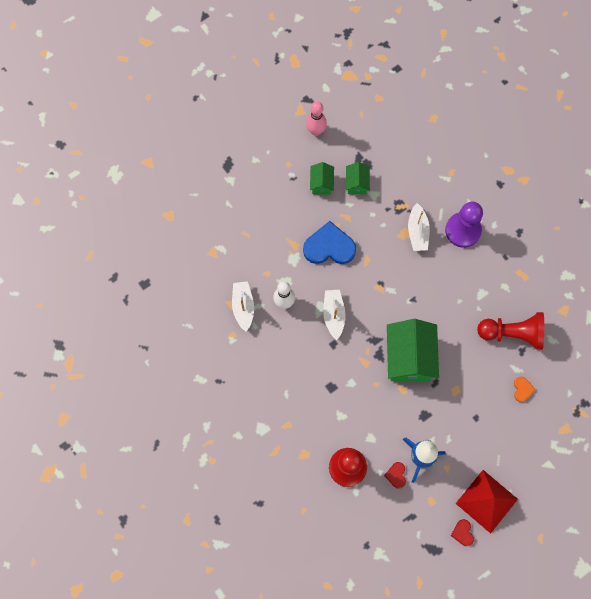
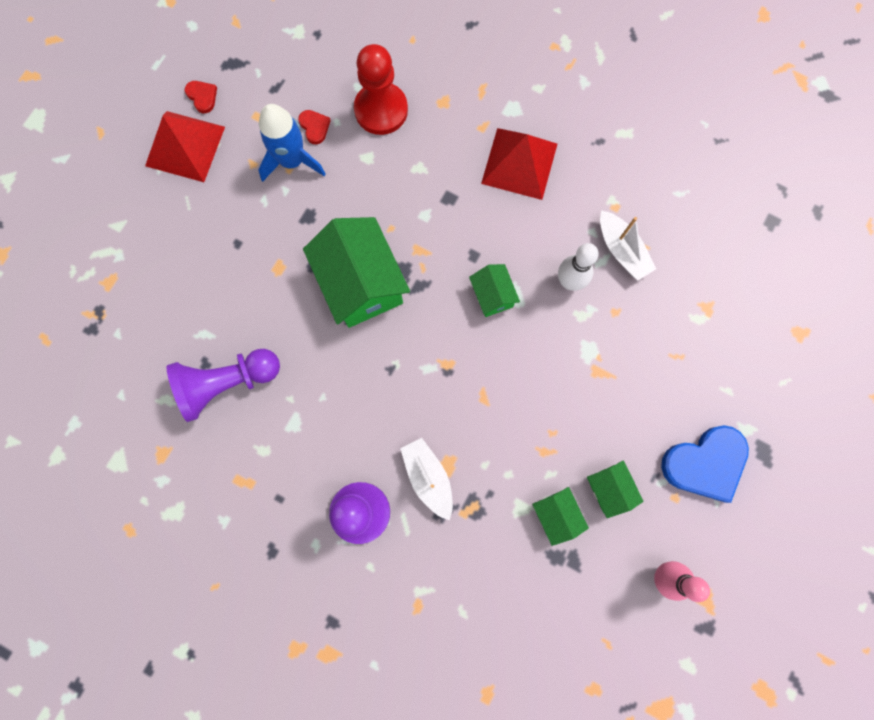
camera: 155 degrees right, 5 degrees up
(276, 389) = (519, 163): none -> red pyramid
(329, 247) = (547, 392): blue heart -> blue heart (705, 463)
(333, 315) = (492, 295): white boat -> green house
(512, 333) = (227, 383): red pawn -> purple pawn
(522, 389) = (186, 309): orange heart -> none

